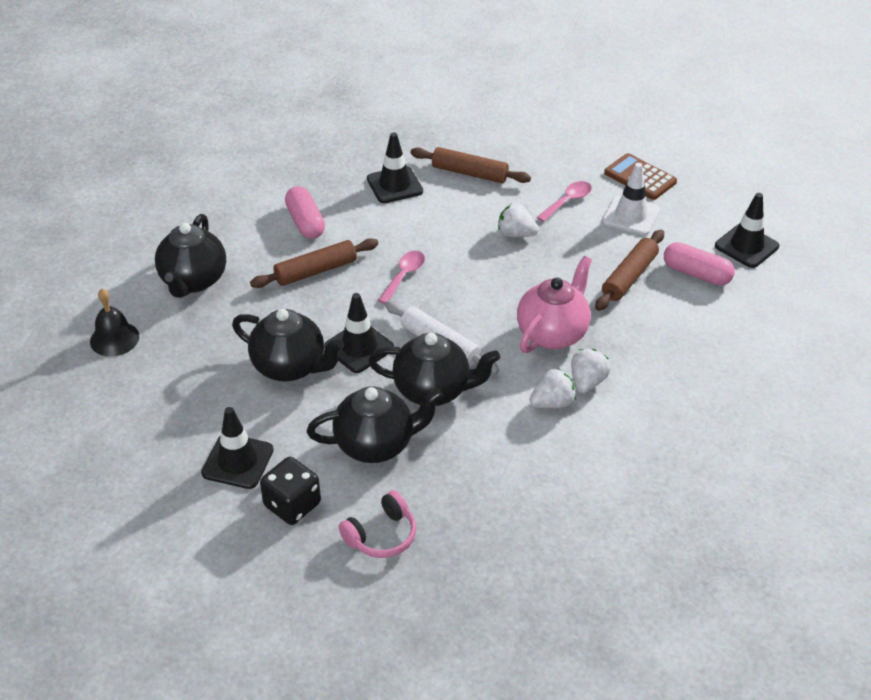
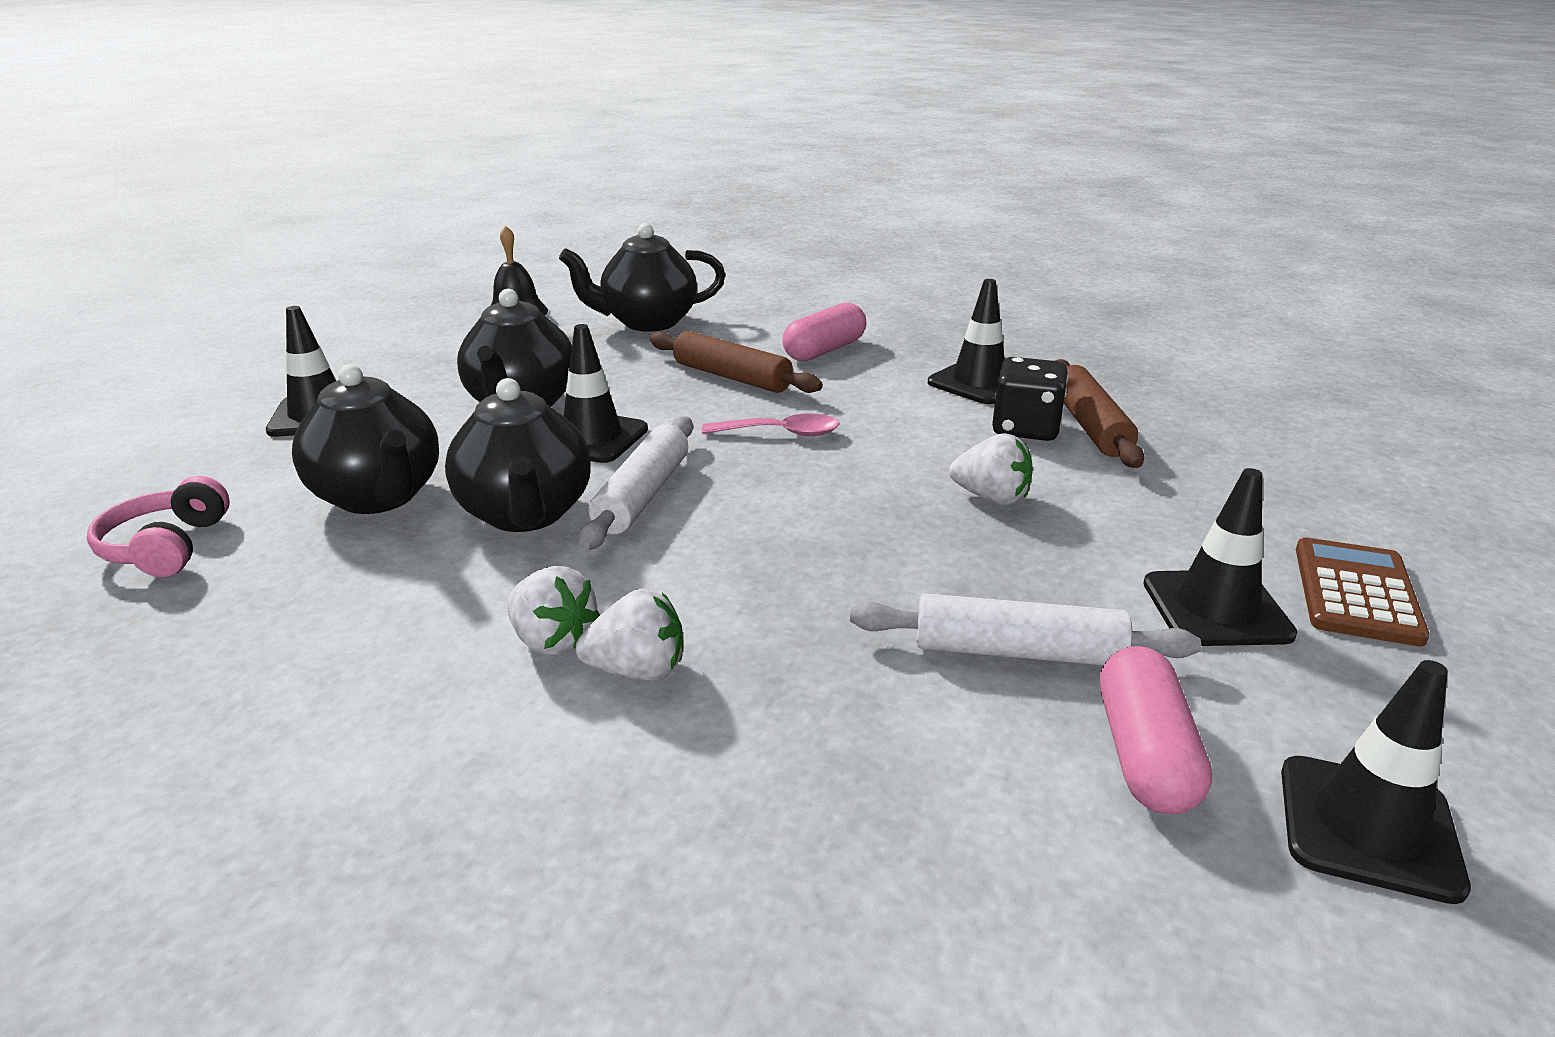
camera: 65 degrees right, 15 degrees down
(292, 504) = (236, 467): black dice -> black dice (1025, 428)
(381, 535) = (167, 547): pink headphones -> pink headphones turned 60 degrees clockwise
(516, 234) = (991, 498): white strawberry -> white strawberry turned 120 degrees clockwise
(552, 333) = (755, 596): pink teapot -> none
(567, 201) = (1151, 527): pink spoon -> none
(629, 277) = (1017, 652): brown rolling pin -> white rolling pin
(631, 216) = (1216, 609): white traffic cone -> black traffic cone

